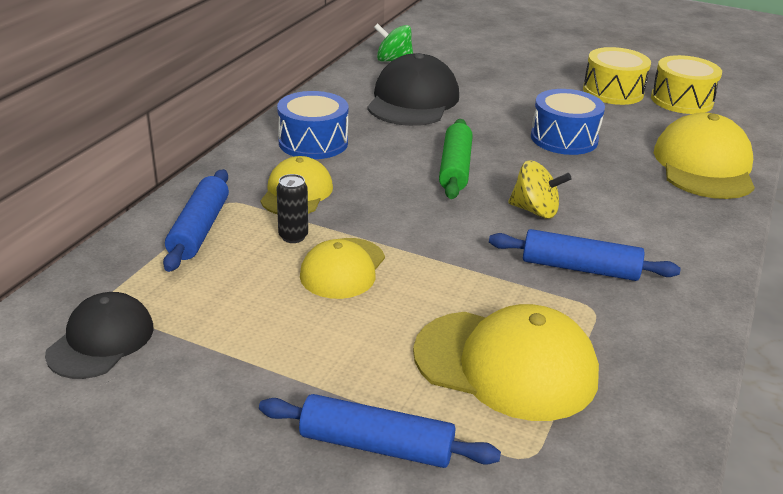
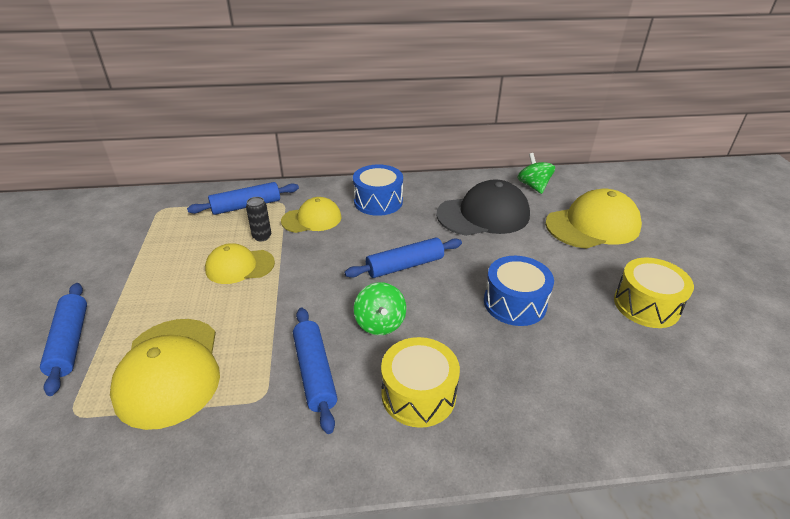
camera: 60 degrees right, 5 degrees up
(101, 340) = (130, 221): black cap -> none
(455, 168) = (405, 266): green rolling pin -> blue rolling pin
(535, 210) = (380, 323): yellow spinning top -> green spinning top
(681, 100) = (697, 356): yellow drum -> yellow drum (418, 394)
(704, 166) = (571, 409): yellow cap -> yellow cap (592, 225)

